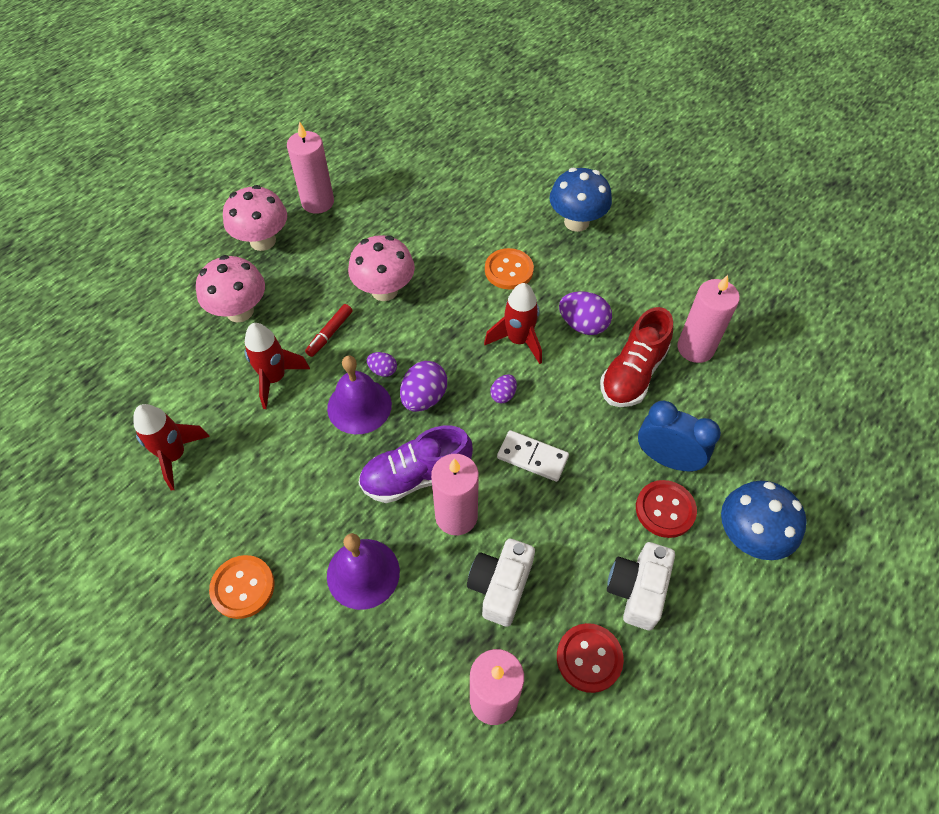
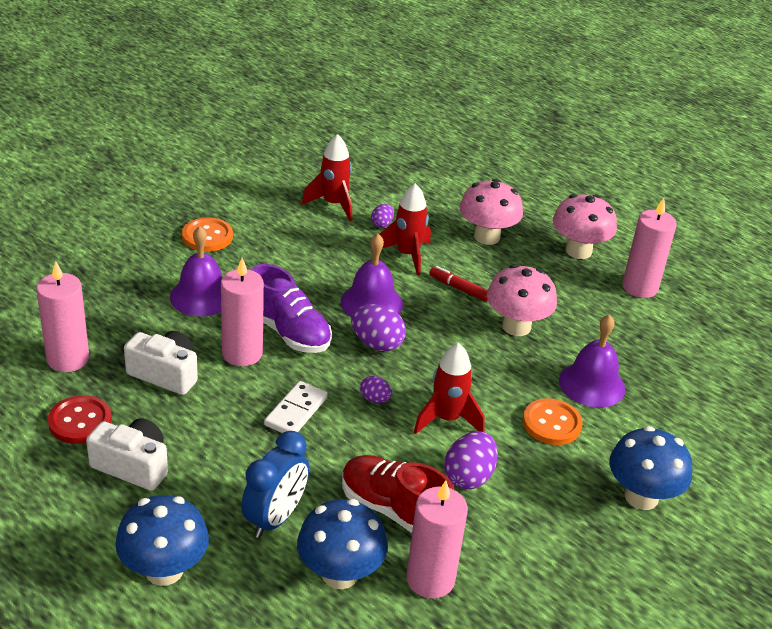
camera: 90 degrees right, 20 degrees down
(383, 370) = (412, 319): purple egg -> purple egg (382, 224)
(416, 476) = (289, 332): purple shoe -> purple shoe turned 150 degrees clockwise
(455, 242) = (592, 384): none -> purple bell
(665, 509) = (214, 504): red button -> none
(709, 407) = (340, 574): none -> blue mushroom

